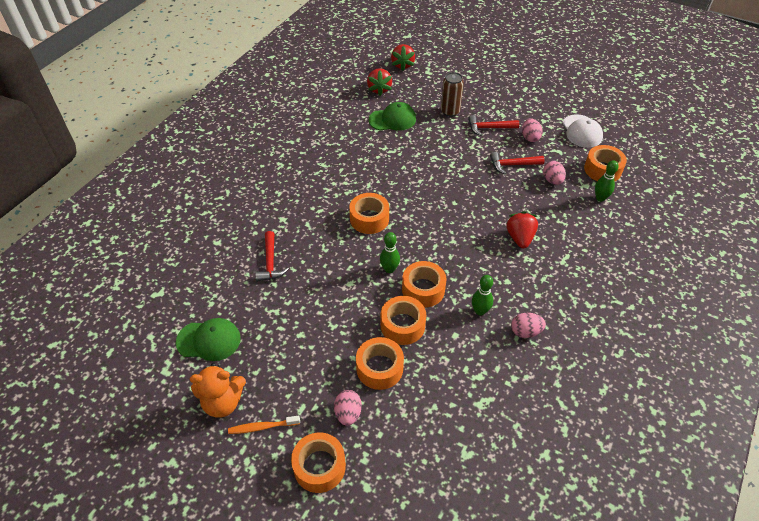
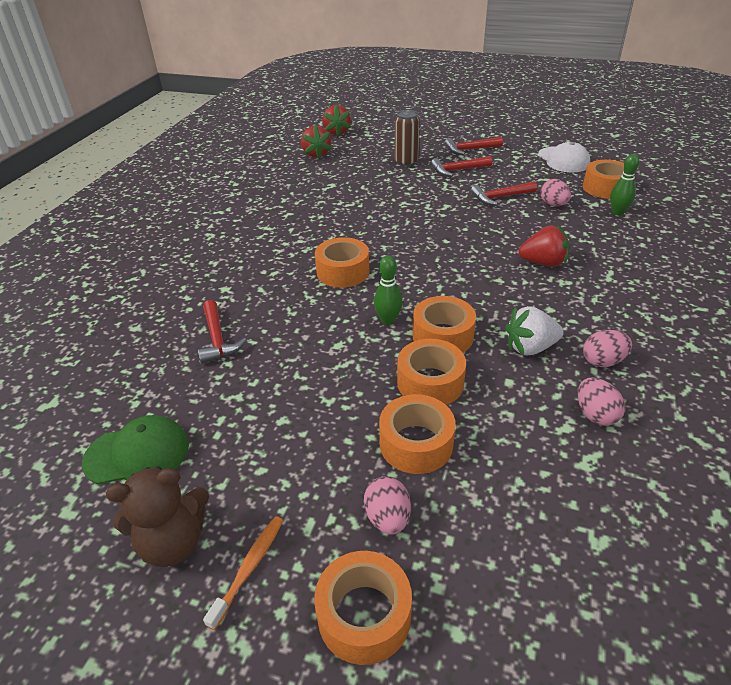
camera: 10 degrees left, 10 degrees down
(223, 402) = (173, 542): orange teddy bear -> brown teddy bear
(262, 427) = (249, 568): orange toothbrush -> orange toothbrush turned 135 degrees clockwise
(392, 119) = (341, 177): green cap -> none
(480, 311) = (530, 347): green bowling pin -> white strawberry
(507, 105) = (470, 149): none -> red hammer
(520, 238) = (543, 263): red strawberry -> red strawberry turned 105 degrees clockwise
(530, 137) = (508, 172): pink egg -> pink egg (595, 414)

